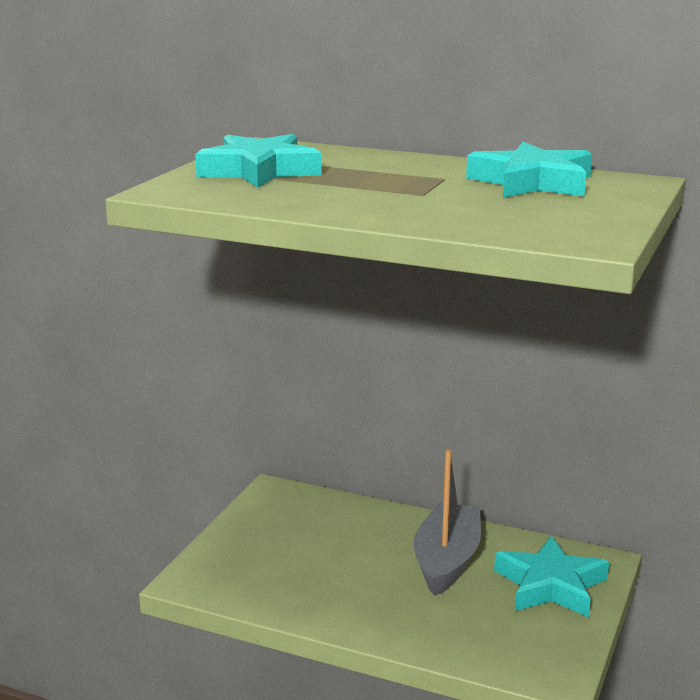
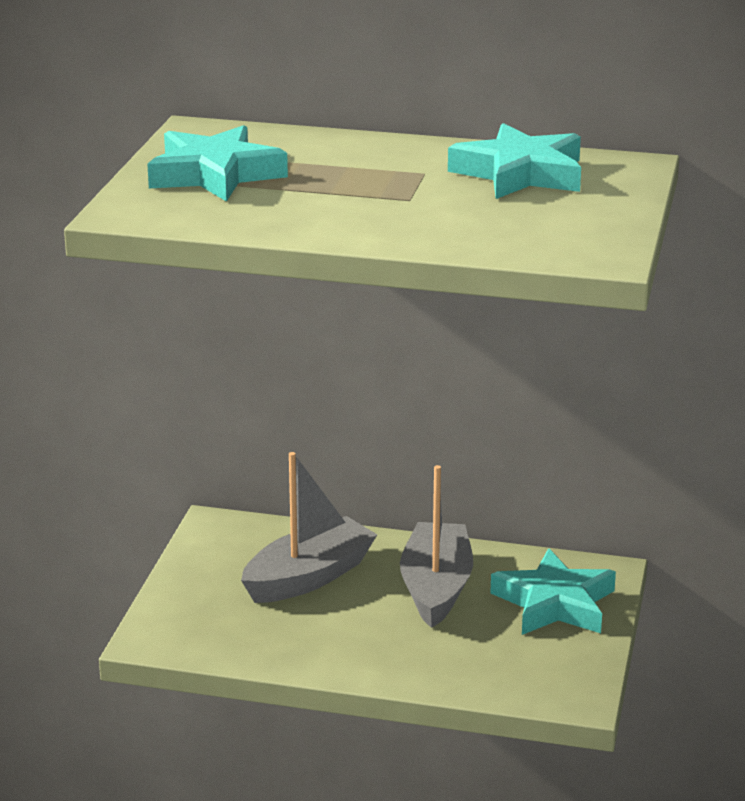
camera: 10 degrees left, 5 degrees up
(339, 541) = (309, 577): none -> grey boat

